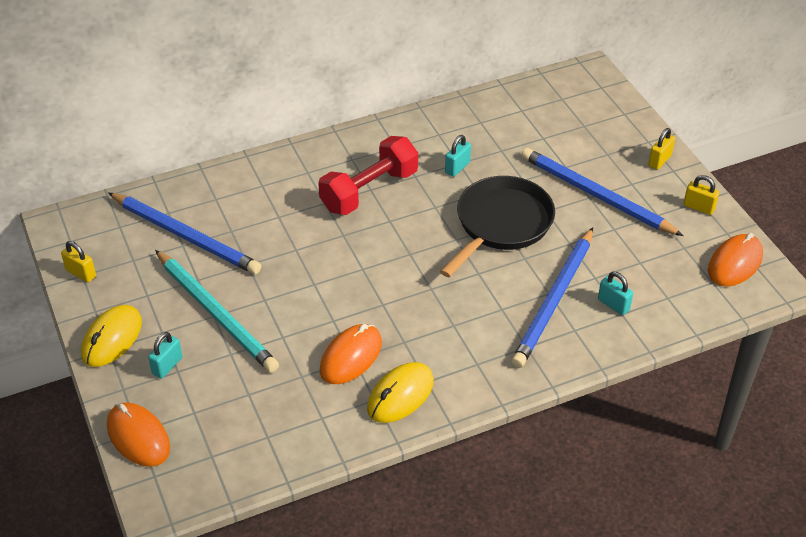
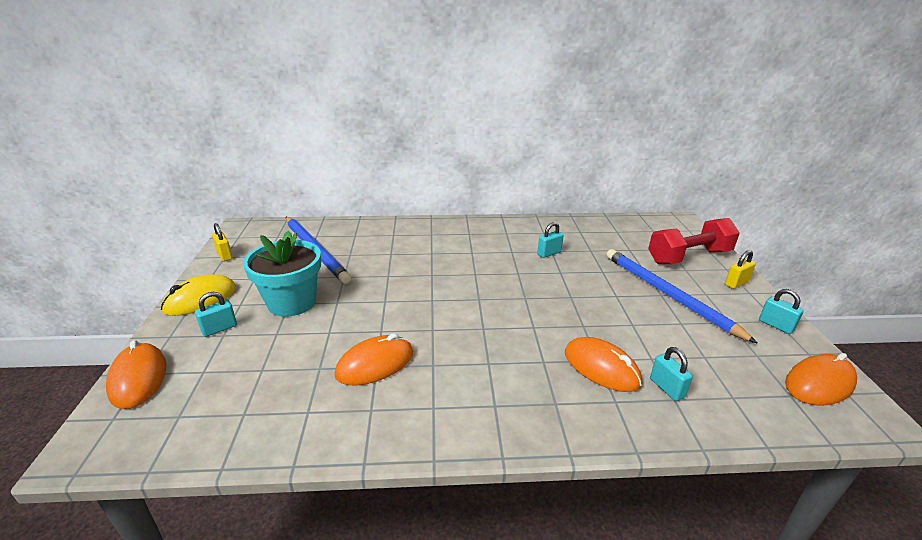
camera: 20 degrees right, 15 degrees down
(216, 314) = (292, 302): turquoise pencil -> turquoise flower pot
(369, 191) = (470, 253): red dumbbell -> red dumbbell (689, 257)
(400, 395) = (398, 413): yellow mouse -> none
(501, 224) = (570, 296): black pan -> none
(554, 300) = (601, 368): blue pencil -> orange mouse
(698, 207) = (775, 325): yellow padlock -> turquoise padlock

